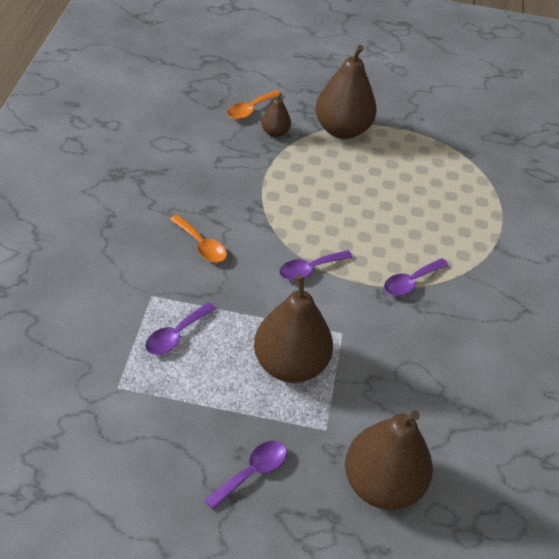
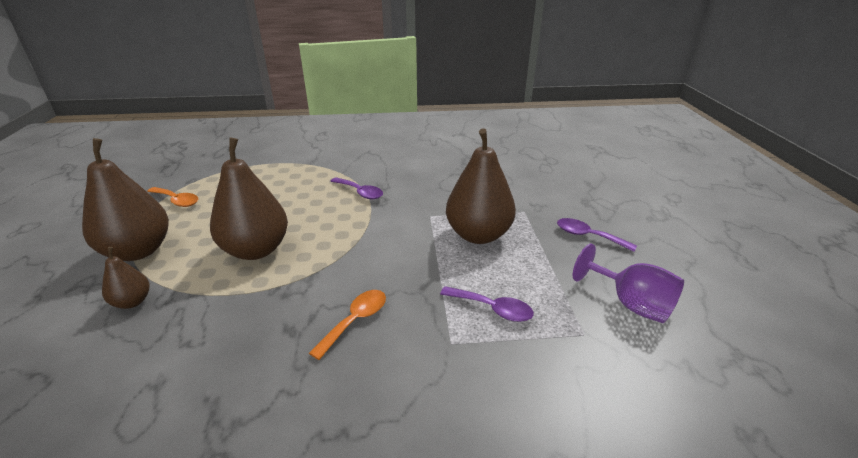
camera: 100 degrees left, 15 degrees down
(134, 446) = (630, 303): none -> purple goblet
(250, 109) = (69, 335): orange spoon -> orange spoon (177, 201)
(309, 269) = (365, 241): purple spoon -> none
(382, 484) = (545, 187): brown pear -> brown pear (256, 250)

